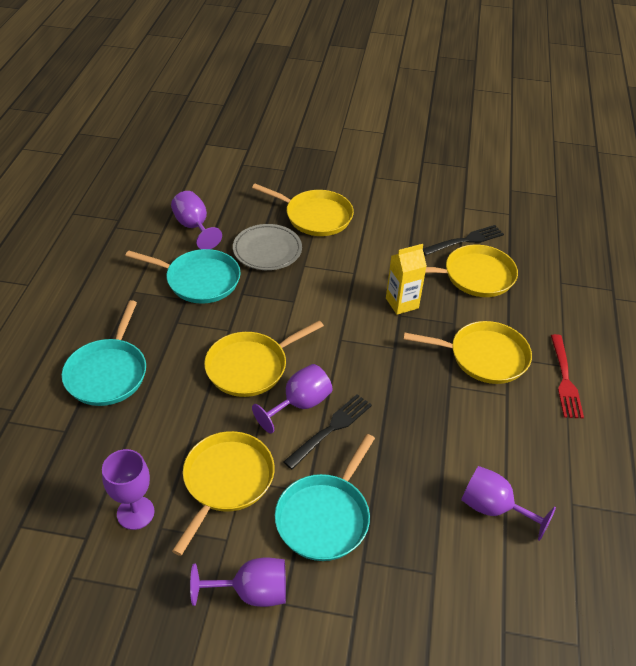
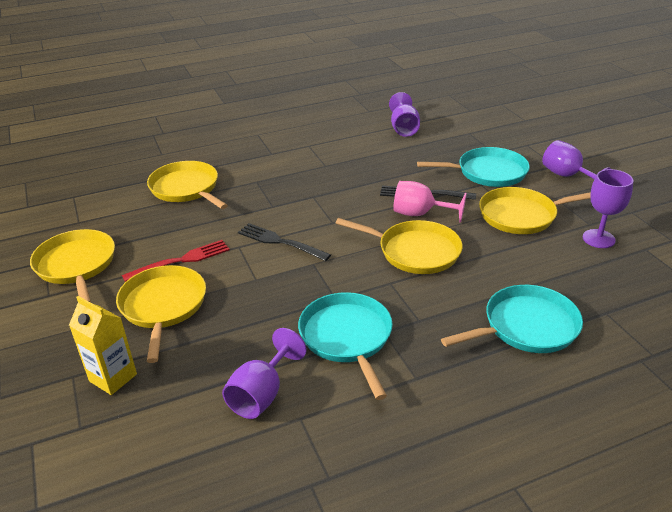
camera: 120 degrees left, 10 degrees down
(267, 250) = (253, 313): grey plate -> none
(299, 404) = (420, 214): purple goblet -> pink goblet
(402, 303) = (256, 209): yellow carton -> yellow carton (113, 378)
(465, 240) = (136, 206): black fork -> black fork (280, 242)
(484, 356) = (281, 161): yellow pan -> yellow pan (76, 265)
(565, 379) = (271, 131): red fork -> red fork (181, 260)

